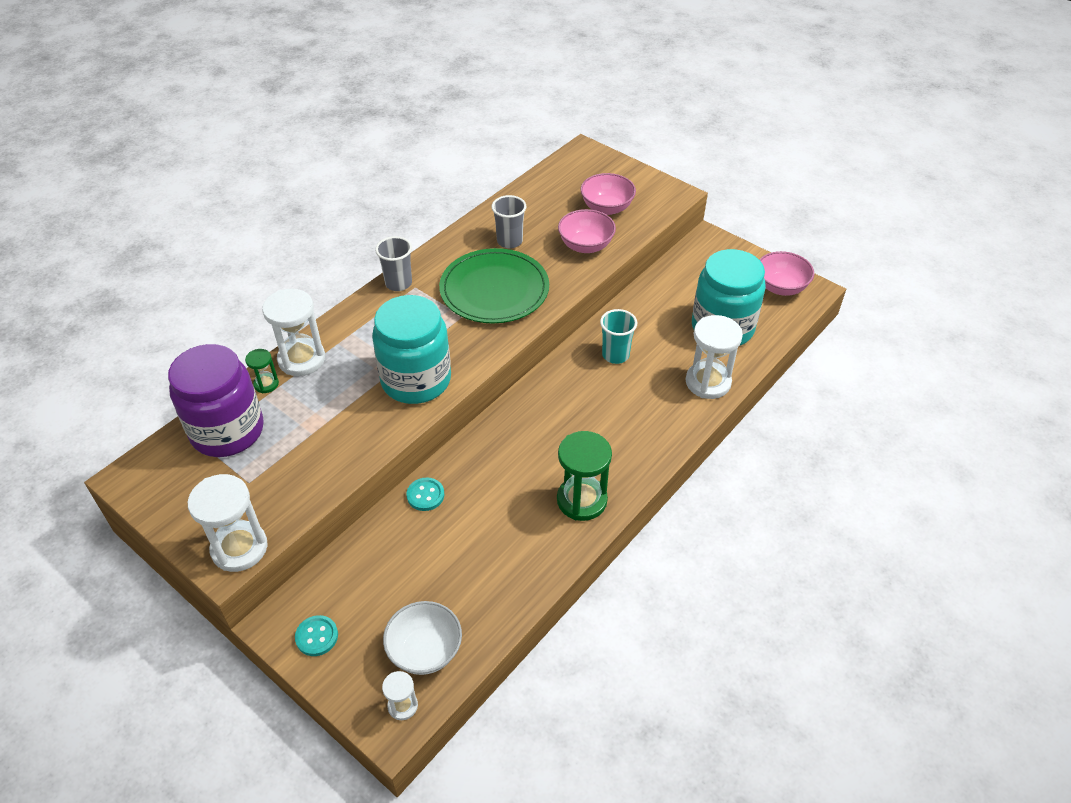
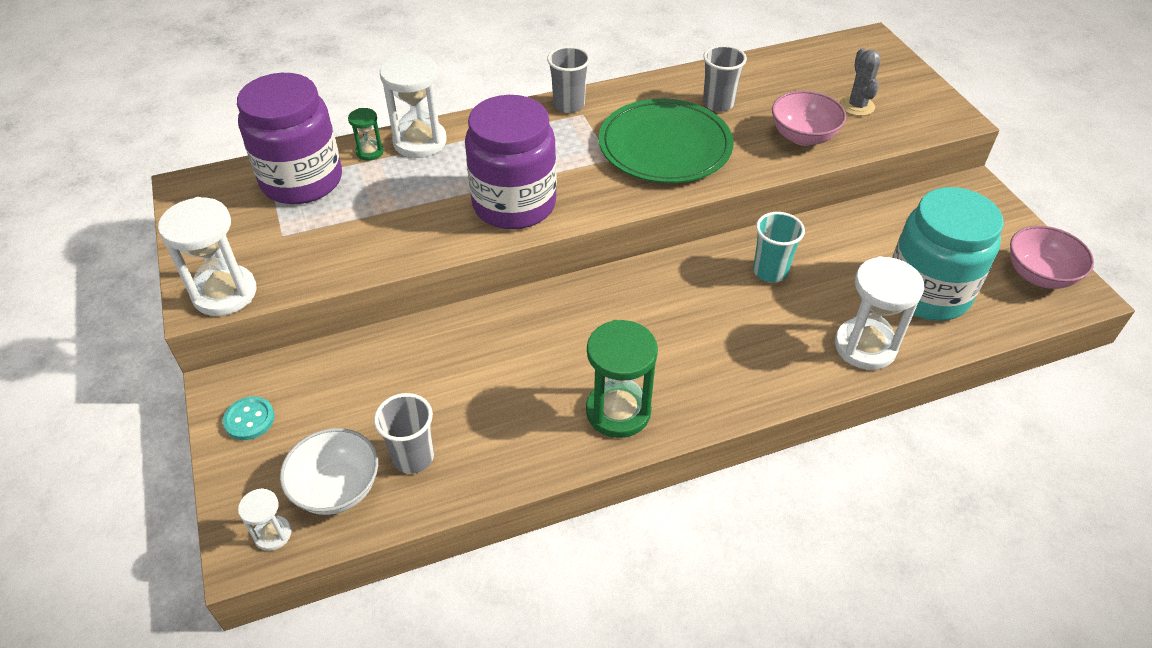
camera: 30 degrees right, 0 degrees up
(416, 380) = (514, 204): turquoise jar -> purple jar
(425, 495) = (456, 330): turquoise button -> none
(463, 601) = (413, 457): none -> grey cup
(606, 208) = (857, 106): pink bowl -> grey cactus

